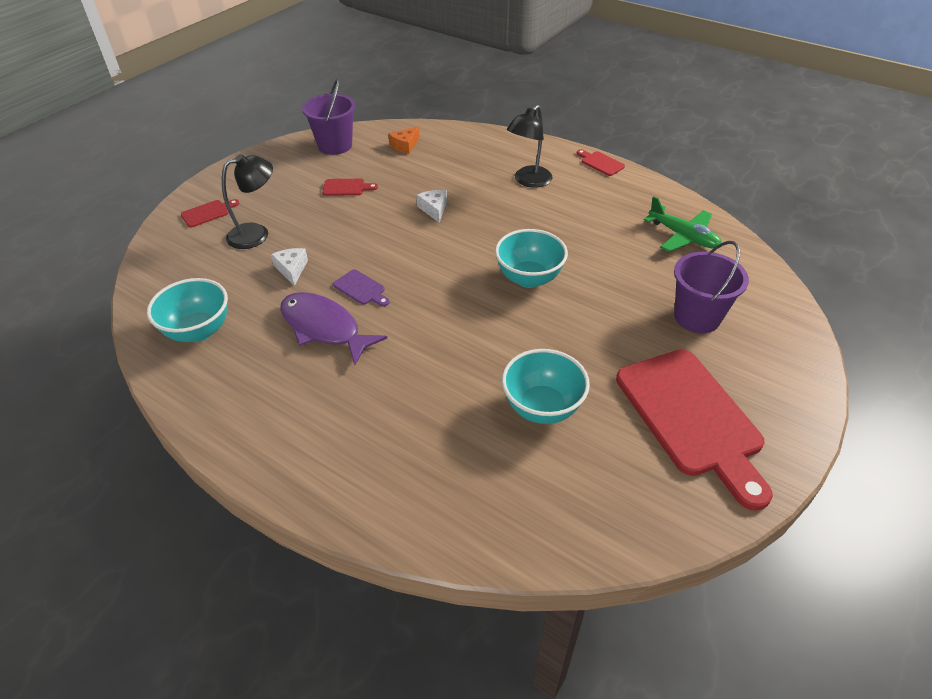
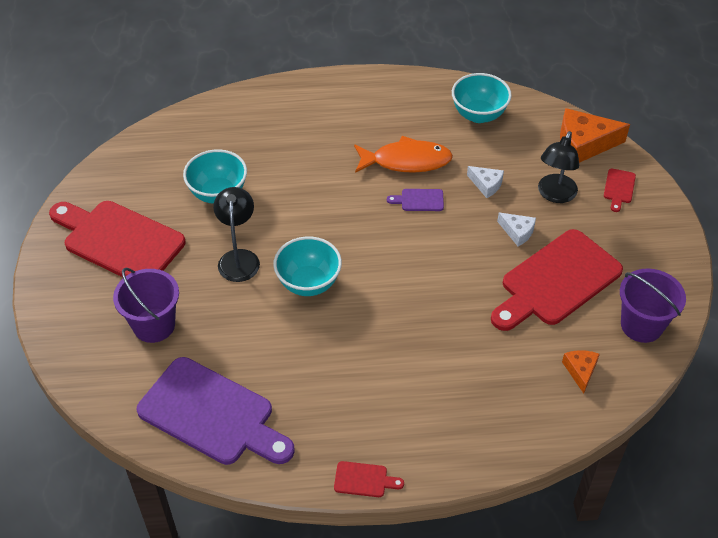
camera: 140 degrees right, 5 degrees up
(170, 254) = (584, 144): none -> orange cheese
(324, 328) = (406, 161): purple fish -> orange fish
(346, 187) = (557, 281): red cutting board -> red cutting board, size x2.48
(434, 209) = (455, 305): white cheese -> white cheese (517, 232)
(528, 181) = (410, 399): black lamp -> black lamp (239, 258)
(683, 236) = (212, 414): green plane -> purple cutting board

